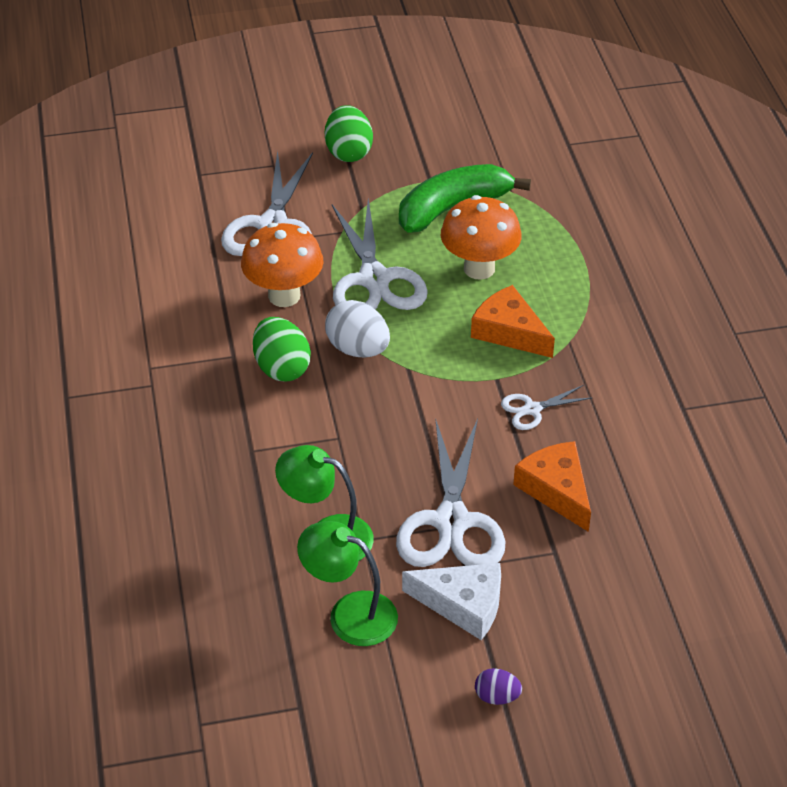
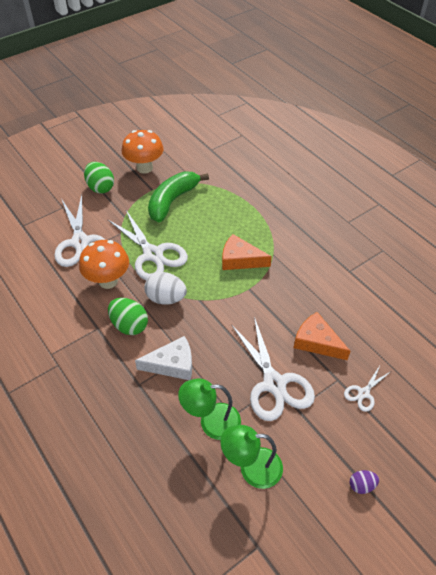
camera: 25 degrees left, 5 degrees up
(463, 604) = (310, 433): white cheese -> white cheese (172, 364)
(479, 268) = (204, 230): orange mushroom -> orange mushroom (144, 168)
(532, 409) = (277, 299): white scissors -> white scissors (363, 393)

